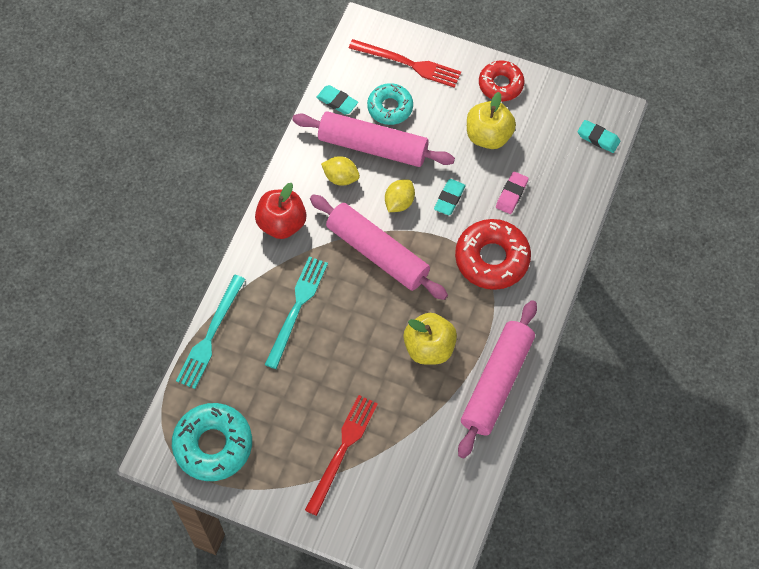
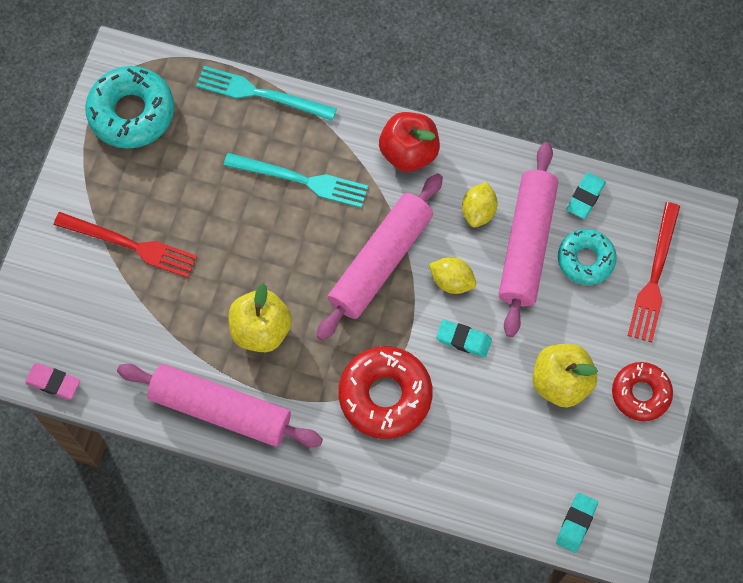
camera: 85 degrees right, 5 degrees up
(511, 194) = (478, 415): pink eraser -> pink eraser (53, 382)

